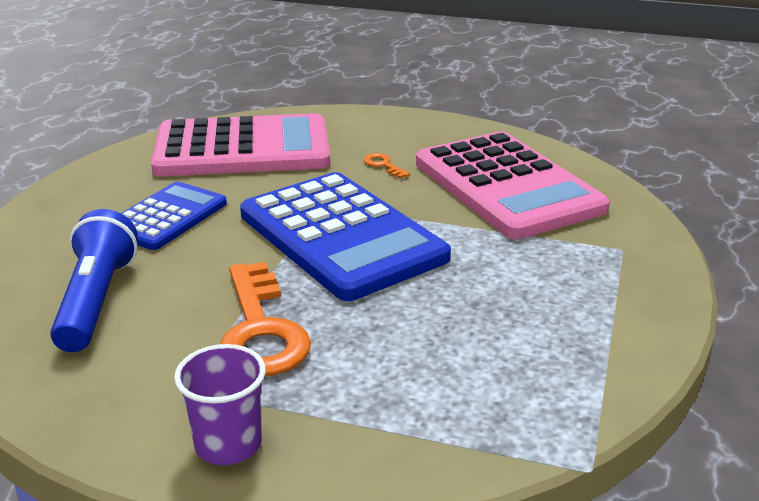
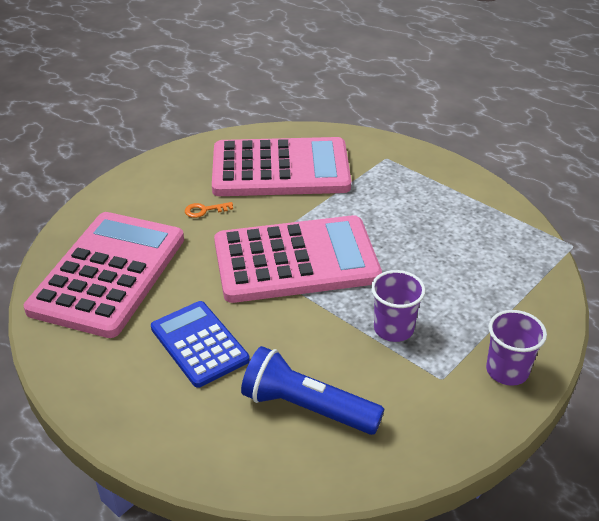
camera: 65 degrees left, 10 degrees up
(260, 330) = (393, 329): orange key -> purple cup
(341, 236) = (296, 260): blue calculator -> pink calculator

